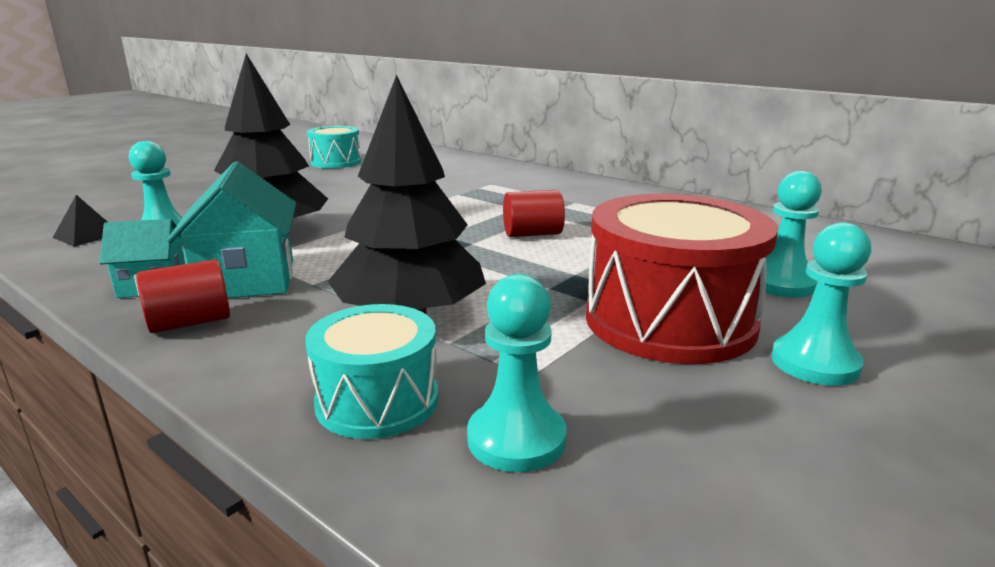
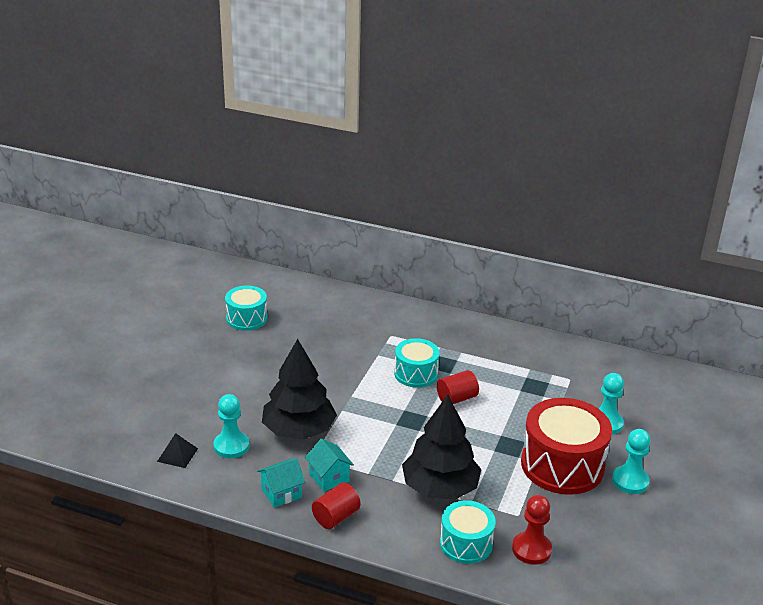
camera: 20 degrees left, 10 degrees up
(247, 280) = (329, 477): turquoise house -> turquoise house, size x0.61
(493, 210) = (416, 374): none -> turquoise drum
(516, 439) = (531, 549): turquoise pawn -> red pawn

